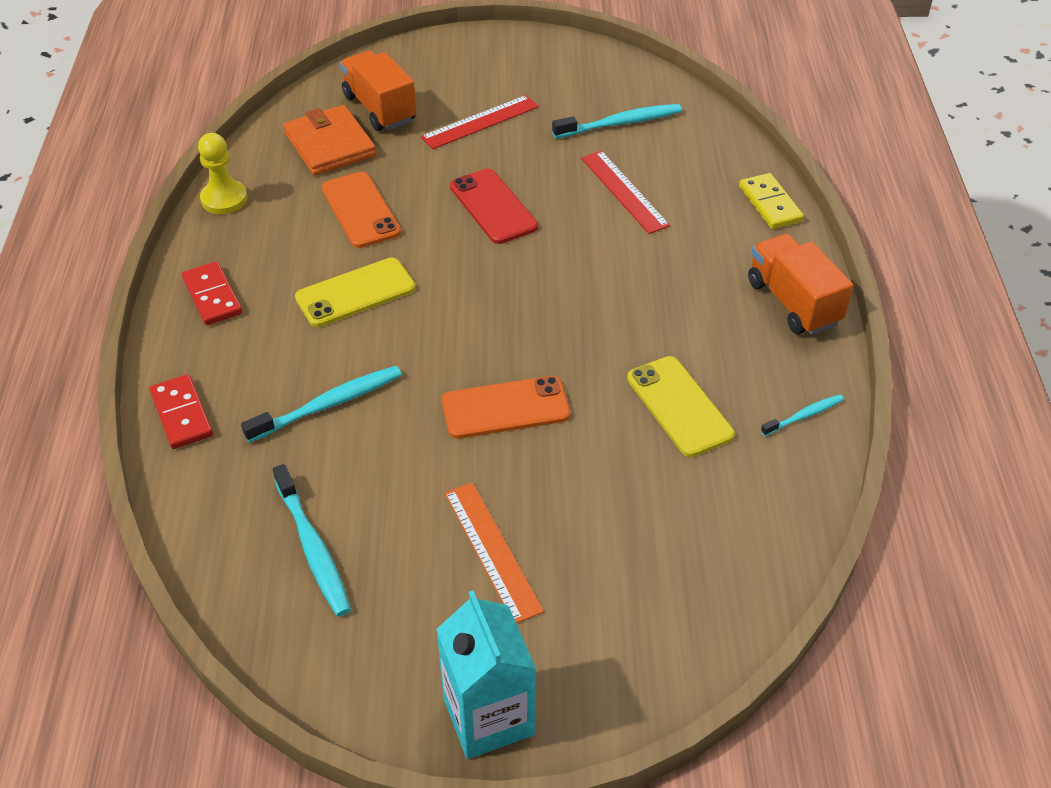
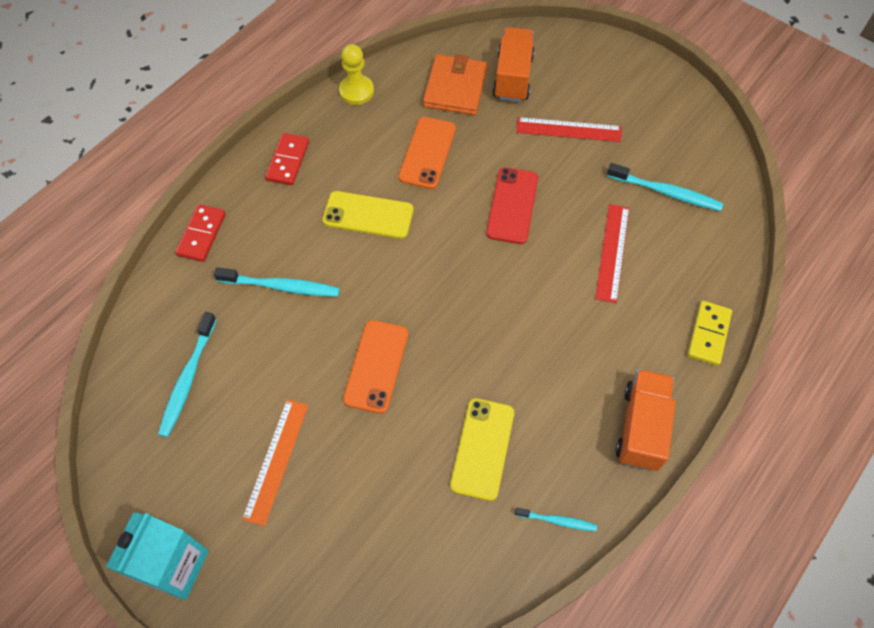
camera: 40 degrees right, 15 degrees up
(505, 408) = (376, 366): orange phone -> orange phone turned 75 degrees clockwise

